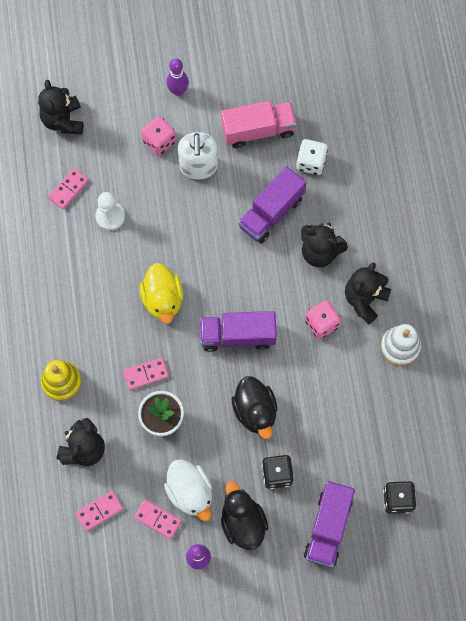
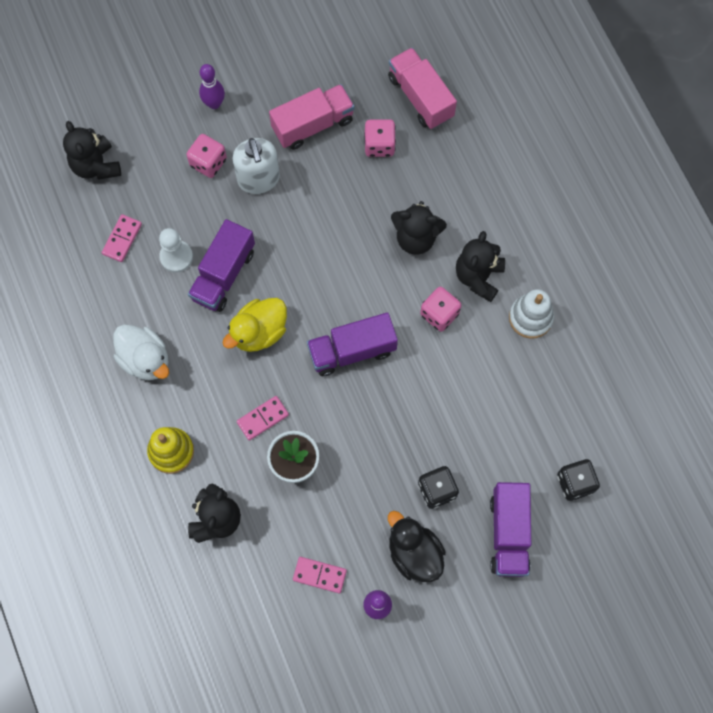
camera: 15 degrees left, 0 degrees up
(99, 511) = (252, 583): pink domino -> none
(163, 299) = (259, 332): yellow duck -> yellow duck turned 75 degrees clockwise
(190, 492) = (347, 535): white duck -> white duck (145, 359)
(255, 411) = (394, 428): black duck -> none
(271, 213) = (351, 209): purple truck -> purple truck (223, 275)
(311, 162) = (379, 145): white dice -> pink dice
(358, 129) = (420, 97): none -> pink truck

